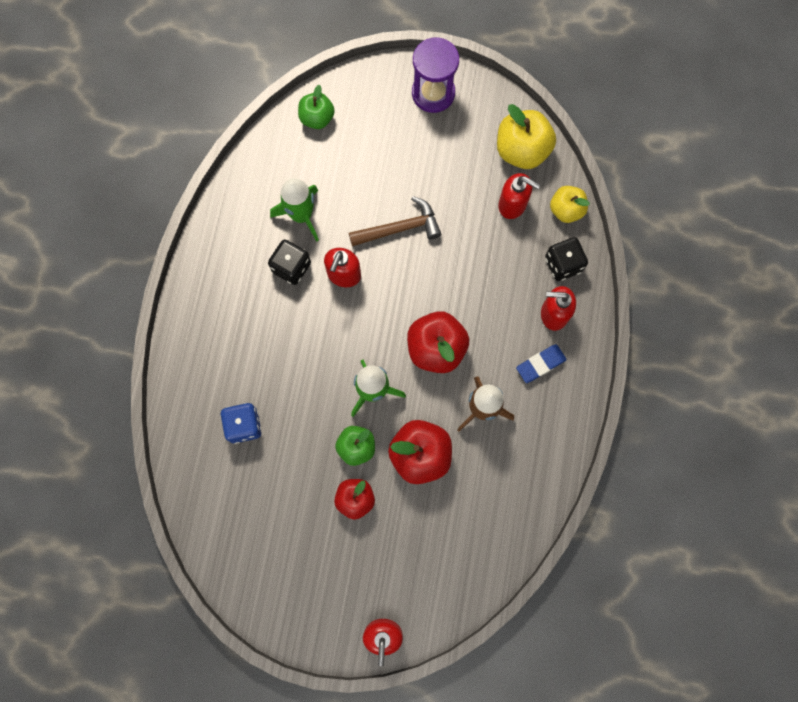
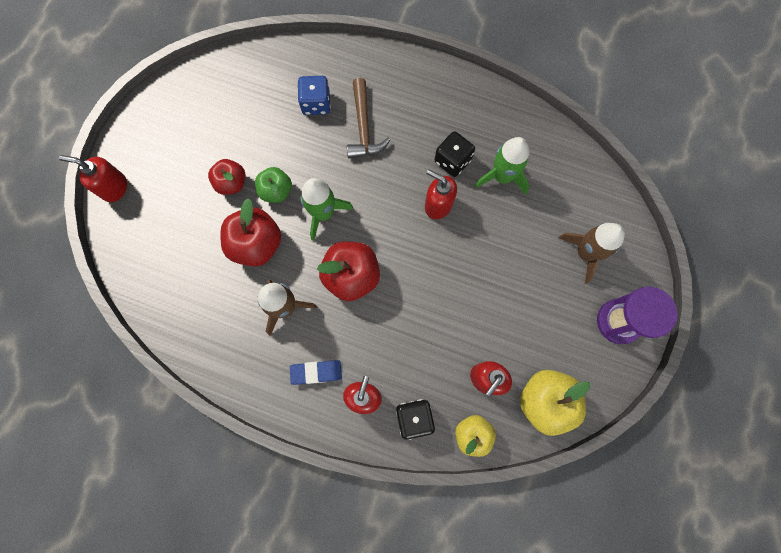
camera: 100 degrees right, 0 degrees up
(317, 118) = (601, 205): green apple -> none
(370, 128) = (585, 253): none -> brown rocket
(400, 228) = (476, 263): brown hammer -> brown hammer (363, 127)
(540, 364) = (316, 372): blue eraser -> blue eraser turned 75 degrees counterclockwise

